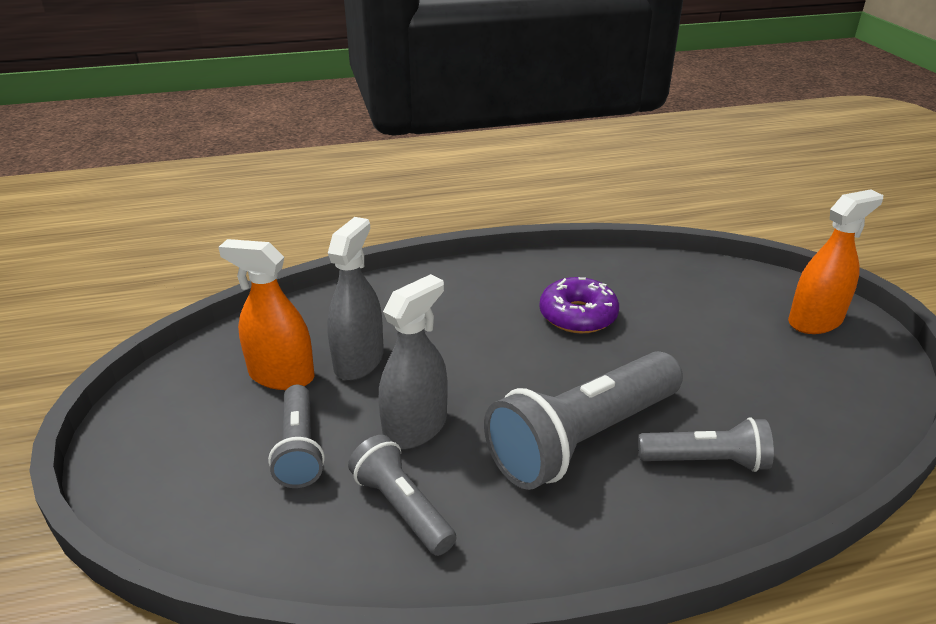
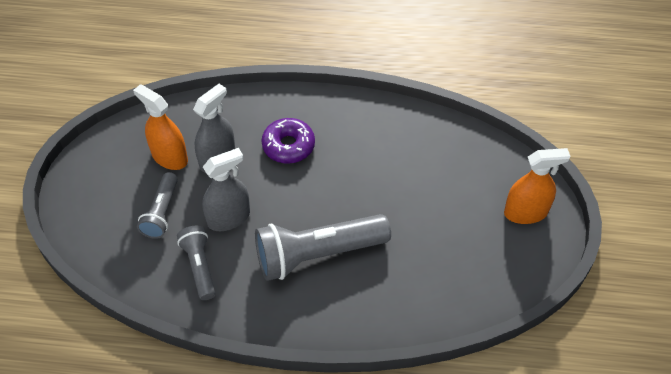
camera: 20 degrees right, 20 degrees up
(578, 315) = (370, 161): purple donut -> purple donut (288, 146)
(706, 461) = (378, 291): grey flashlight -> none

